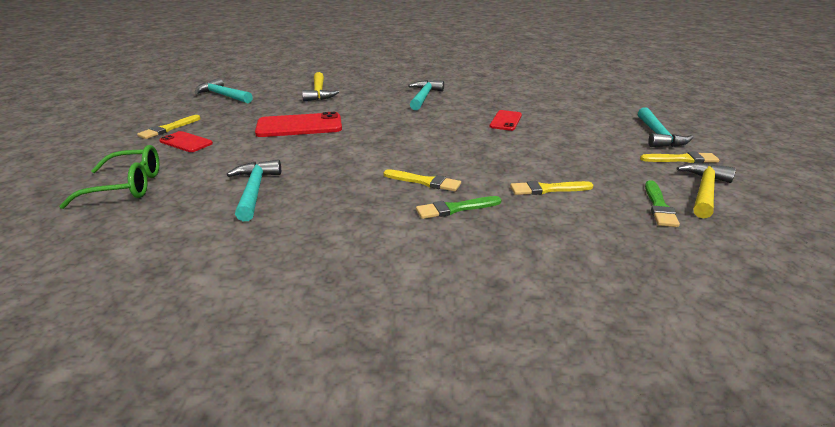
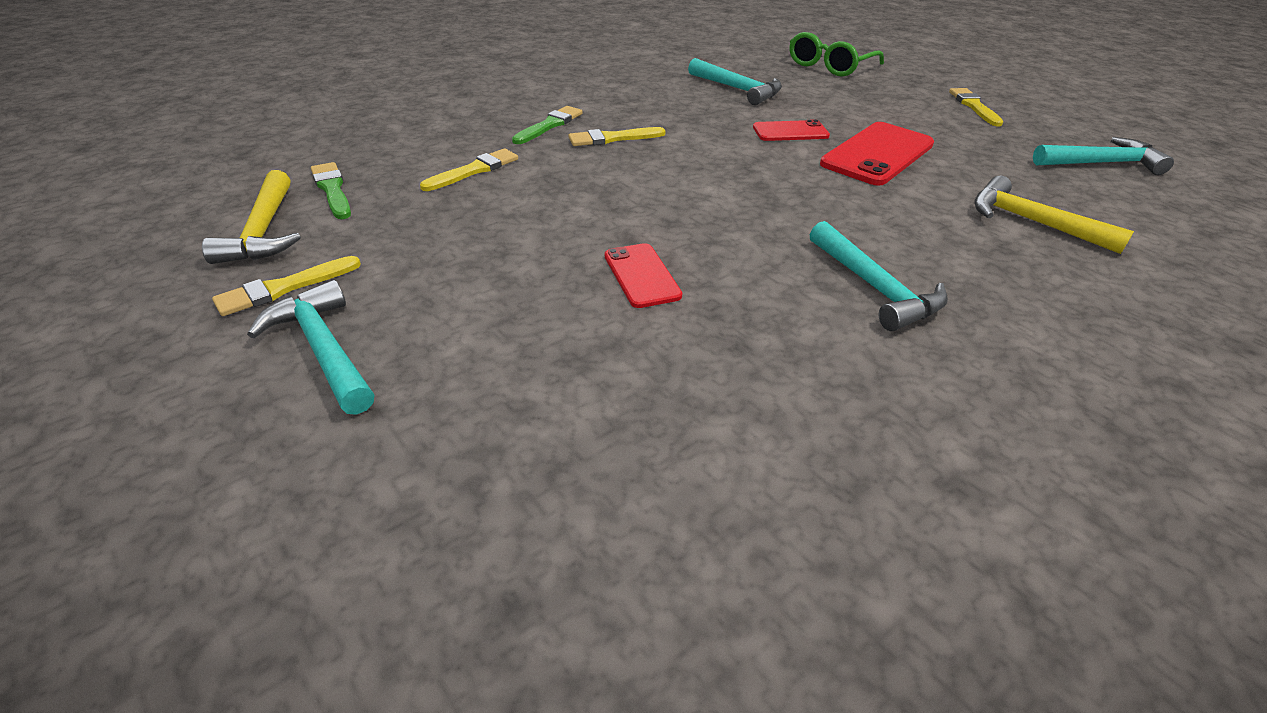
camera: 140 degrees right, 10 degrees up
(186, 142) = (911, 101): red phone -> red phone (790, 132)

